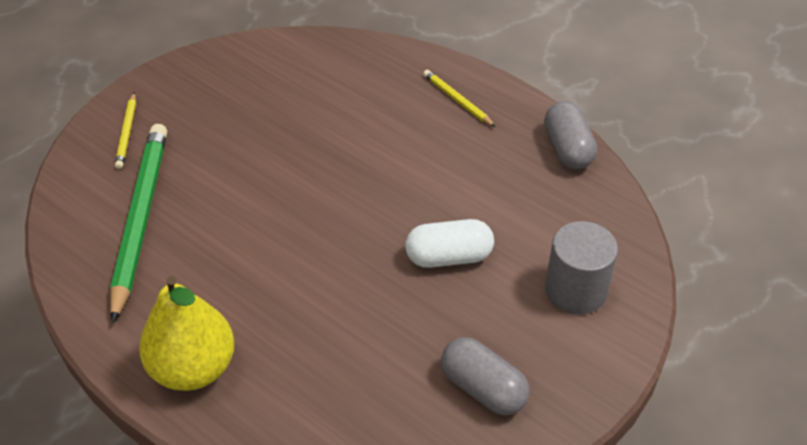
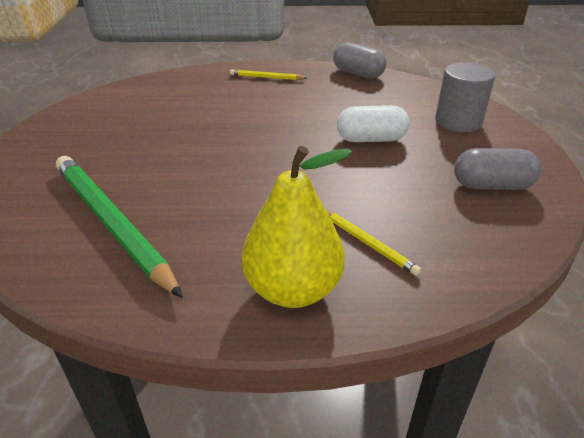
camera: 40 degrees left, 10 degrees down
(127, 133) = (30, 180): yellow pencil -> yellow pencil (368, 243)
(449, 257) = (371, 139): white capsule -> white capsule turned 45 degrees clockwise

